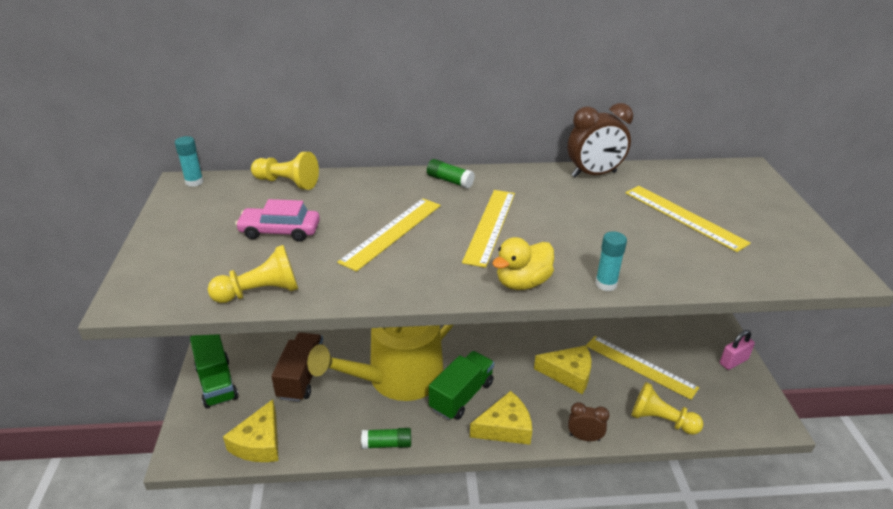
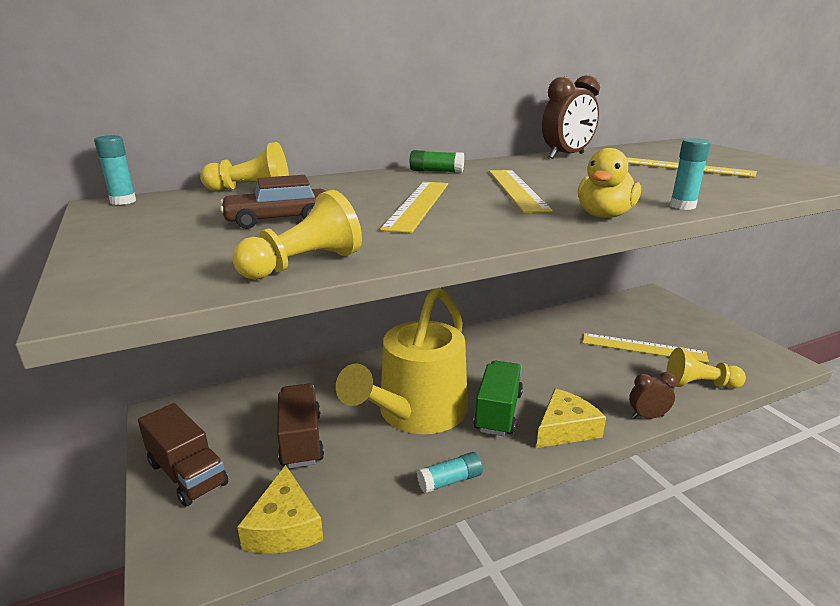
camera: 20 degrees left, 10 degrees down
(217, 382) = (187, 474): green truck -> brown truck
(280, 231) = (278, 219): pink car -> brown car
(387, 444) = (450, 481): green glue stick -> turquoise glue stick
(568, 374) = (586, 368): yellow cheese -> none
(733, 361) = (713, 327): pink padlock -> none

